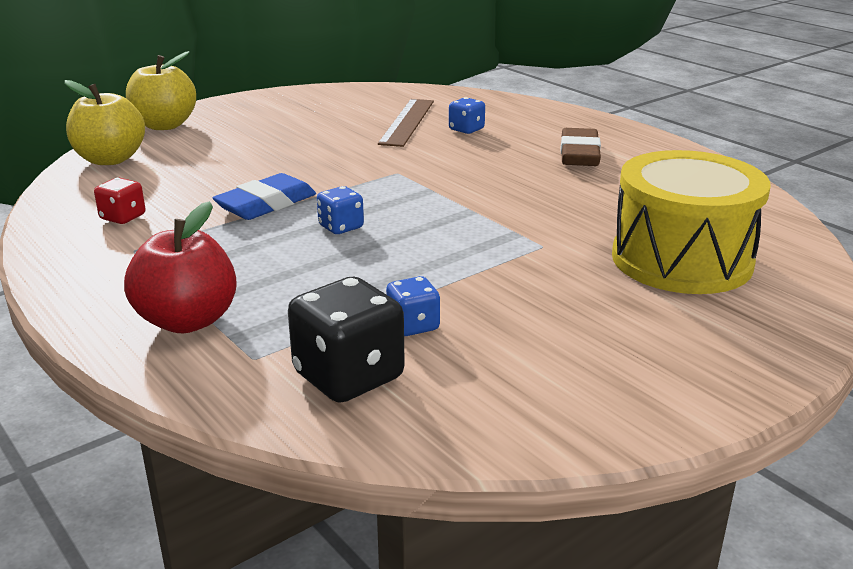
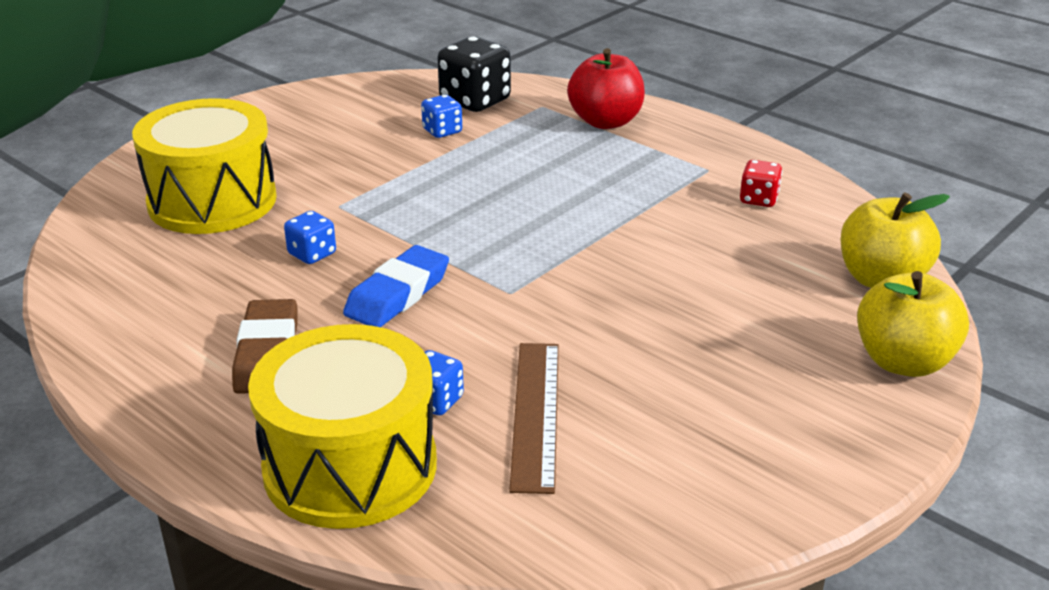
camera: 170 degrees right, 5 degrees up
(266, 204) = (631, 228): blue eraser -> blue eraser (397, 294)
(341, 227) = (537, 207): blue dice -> blue dice (312, 254)
(517, 113) = (350, 466): none -> yellow drum

